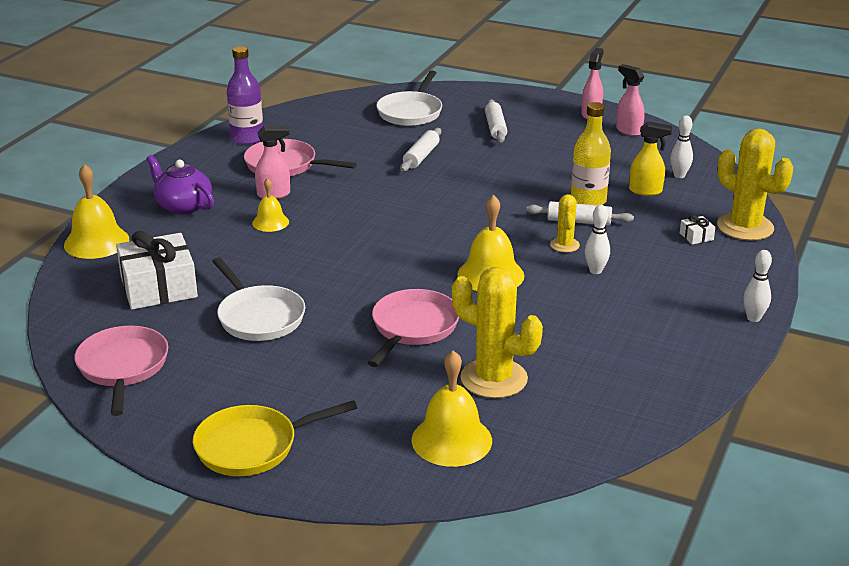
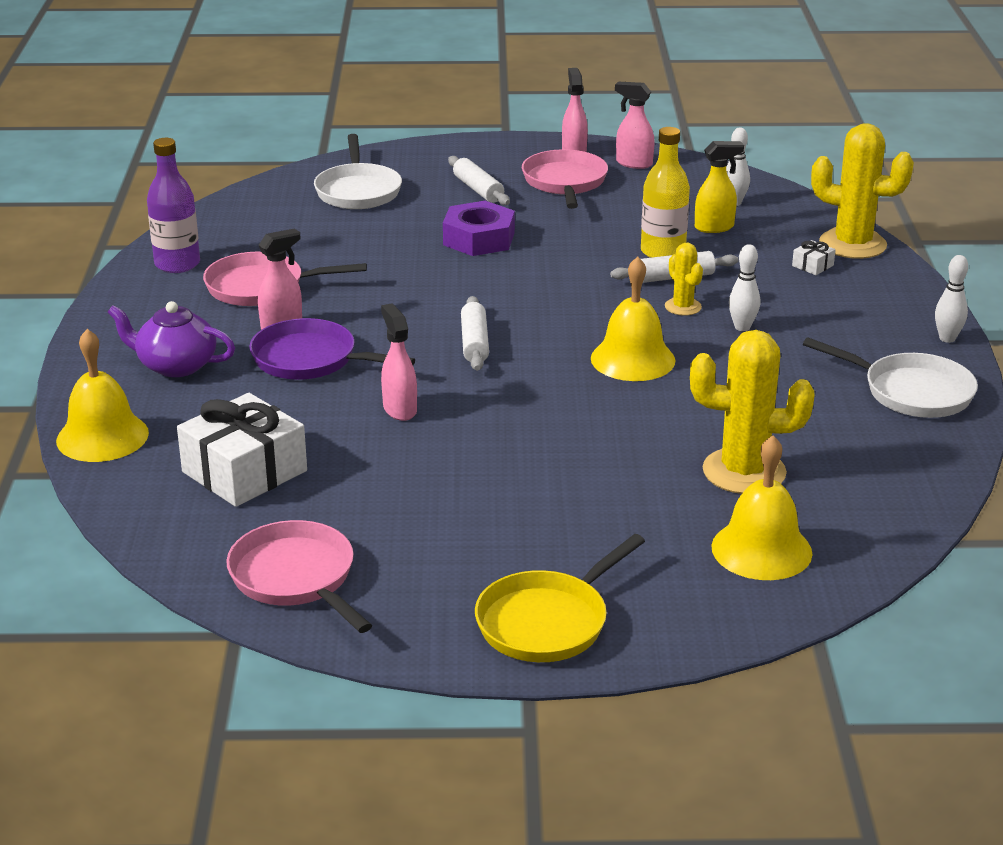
camera: 25 degrees left, 0 degrees up
(259, 317) = (407, 474): white pan -> white pan (911, 392)
(270, 222) = (311, 360): yellow bell -> purple pan
(295, 270) = (399, 409): none -> pink spray bottle
(413, 328) = (602, 440): pink pan -> pink pan (565, 183)
(421, 156) = (422, 241): white rolling pin -> white rolling pin (474, 343)
(462, 163) = (479, 239): none -> purple nut

